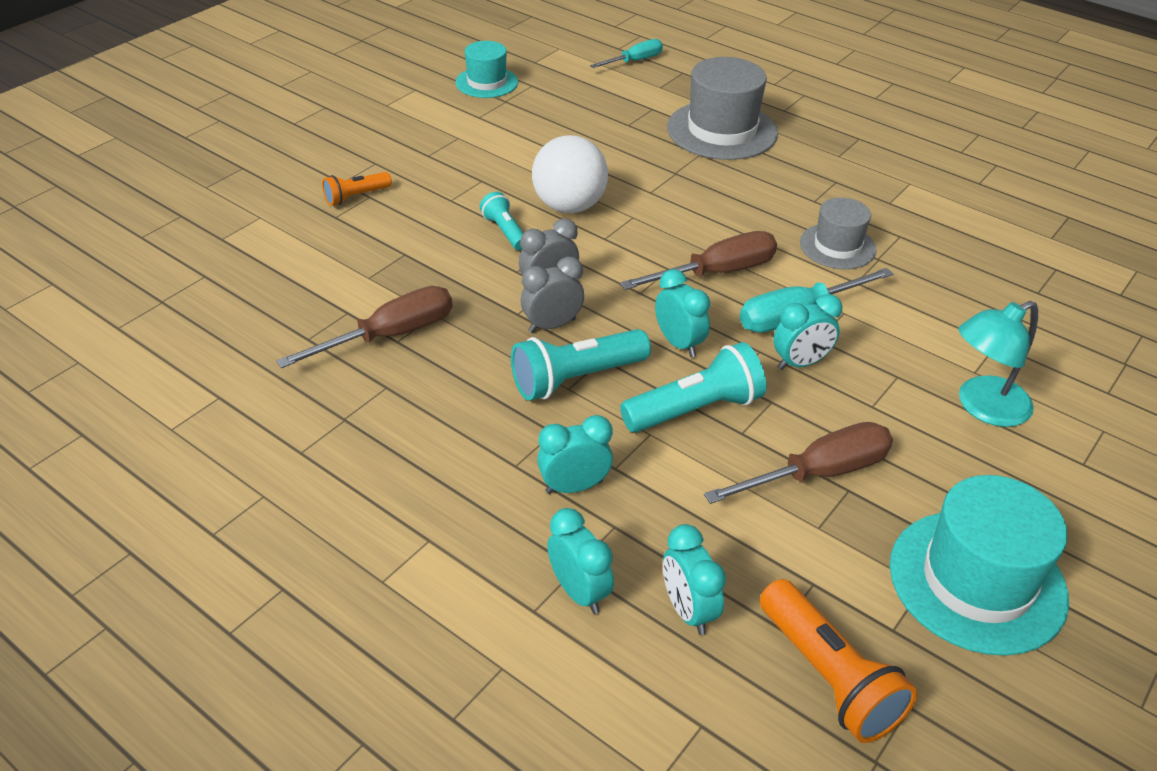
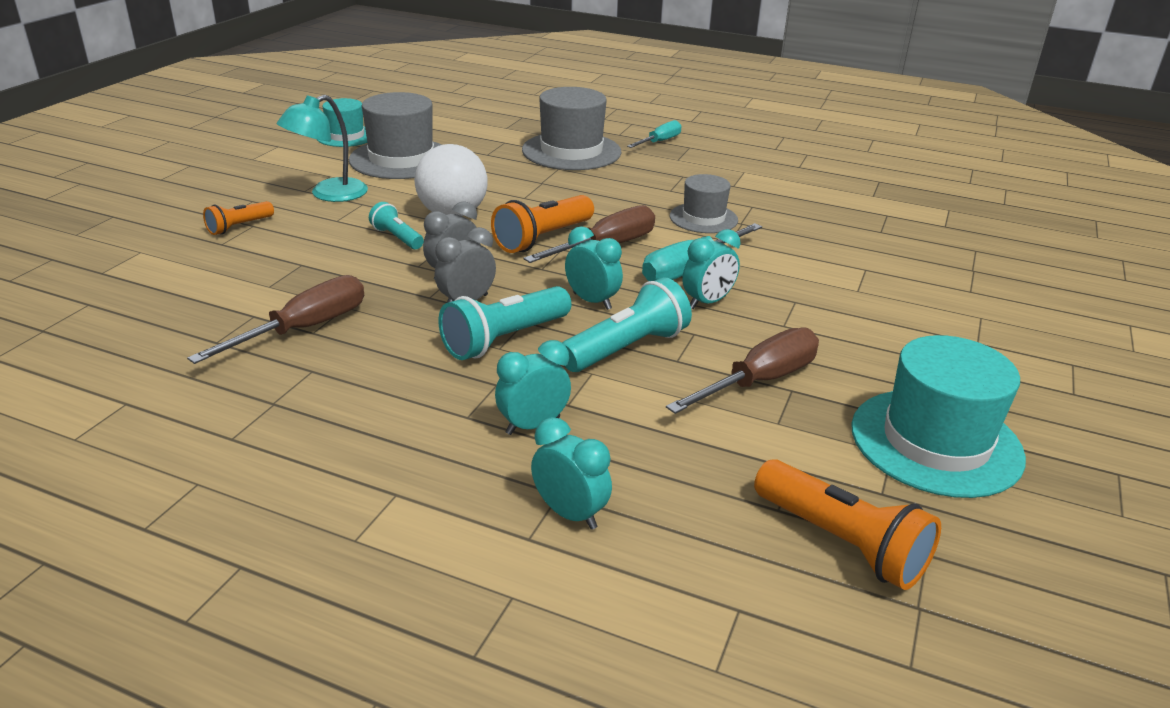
camera: 15 degrees left, 10 degrees down
(536, 122) = (401, 159): none -> grey hat
(634, 61) = (477, 113): turquoise screwdriver -> turquoise screwdriver (659, 142)
(653, 252) = (542, 238): none -> orange flashlight
(688, 610) = (685, 510): turquoise clock -> none
(982, 407) = (876, 314): turquoise lamp -> turquoise lamp (329, 194)

